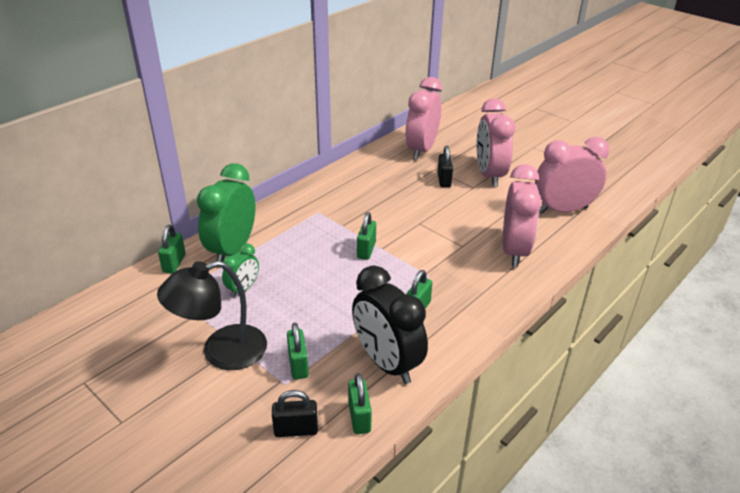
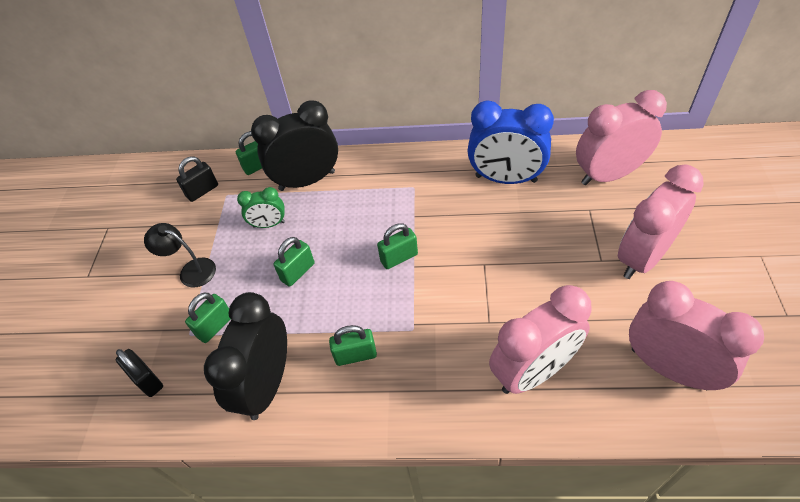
camera: 55 degrees right, 15 degrees up
(221, 352) = (191, 270): black lamp -> black lamp, size x0.61
(232, 250) = (307, 181): green clock -> black clock
(359, 417) = (189, 412): green padlock -> green padlock (298, 272)
(369, 179) = (506, 179): none -> blue clock
(444, 180) = (580, 230): black padlock -> black padlock (202, 191)

